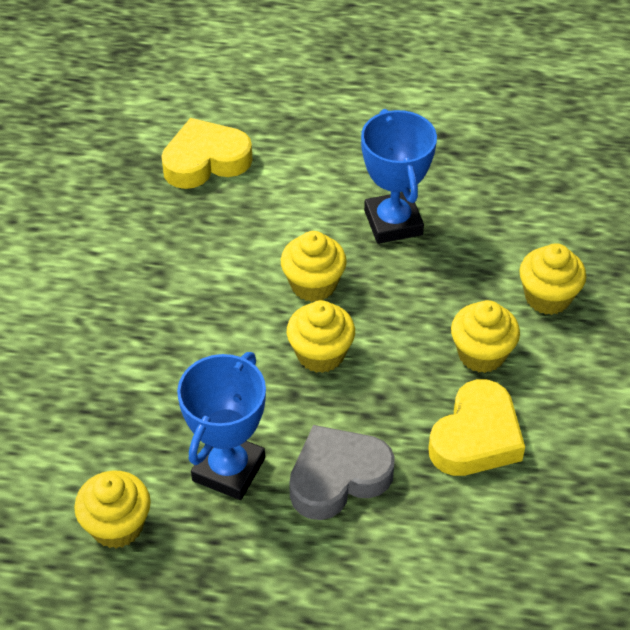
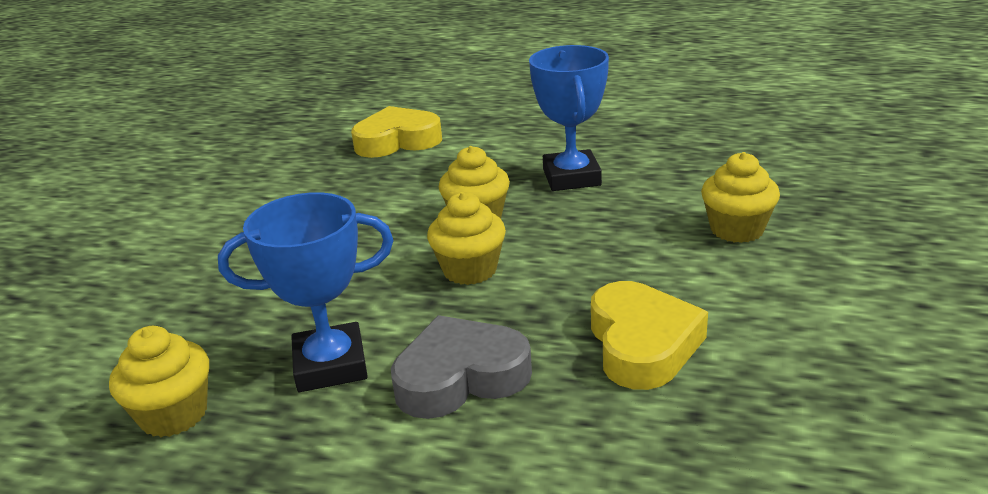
camera: 10 degrees right, 20 degrees down
(229, 469) = (330, 365): blue trophy -> blue trophy turned 45 degrees clockwise
(476, 437) = (642, 344): yellow heart -> yellow heart turned 45 degrees counterclockwise
(481, 354) = (656, 272): yellow cupcake -> none

